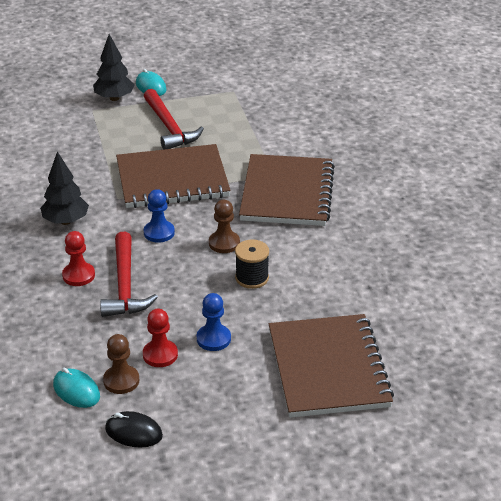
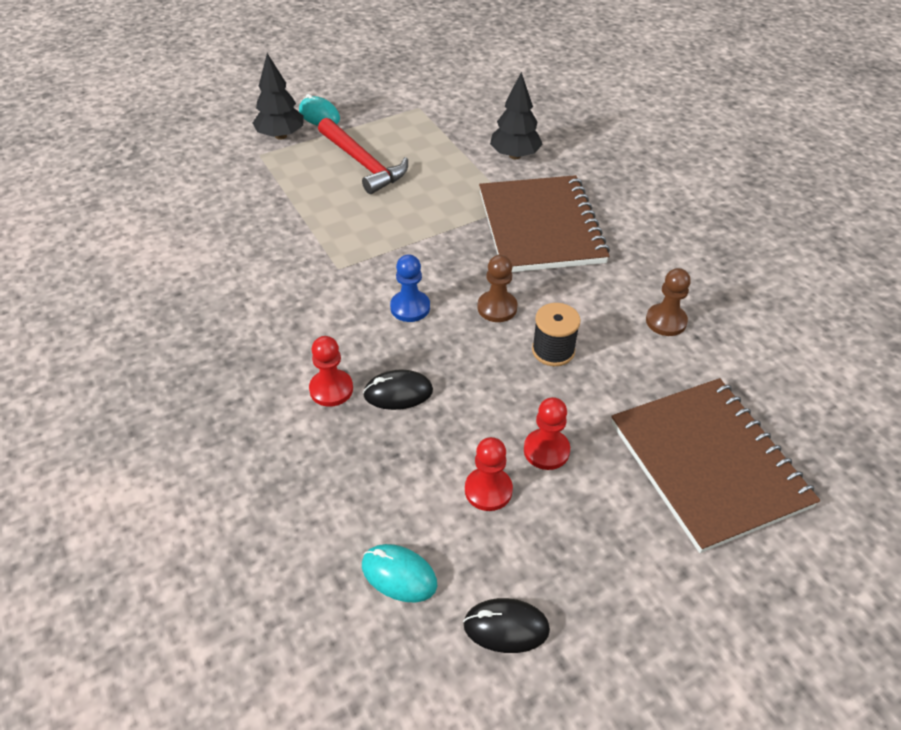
camera: 15 degrees left, 10 degrees up
(66, 221) = (284, 312): black tree -> black tree (515, 155)
(121, 381) = (454, 544): brown pawn -> brown pawn (666, 321)
(125, 285) = (398, 393): red hammer -> black mouse
(172, 180) = (396, 232): brown notebook -> none
(213, 339) = (546, 450): blue pawn -> red pawn

